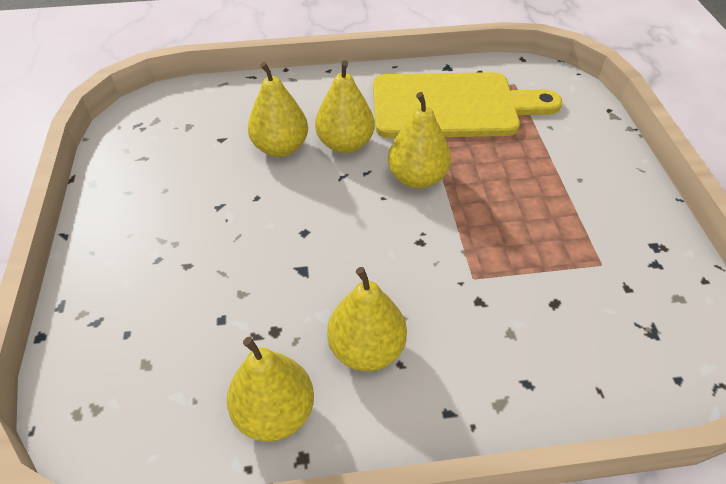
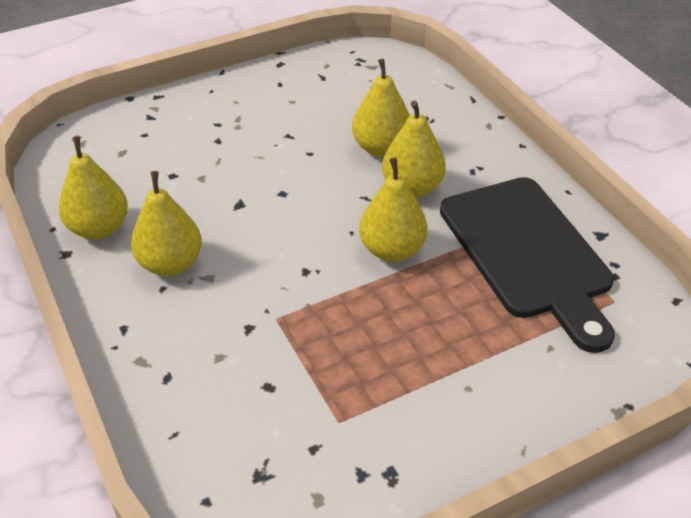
camera: 70 degrees right, 5 degrees down
(452, 106) = (528, 252): yellow cutting board -> black cutting board

